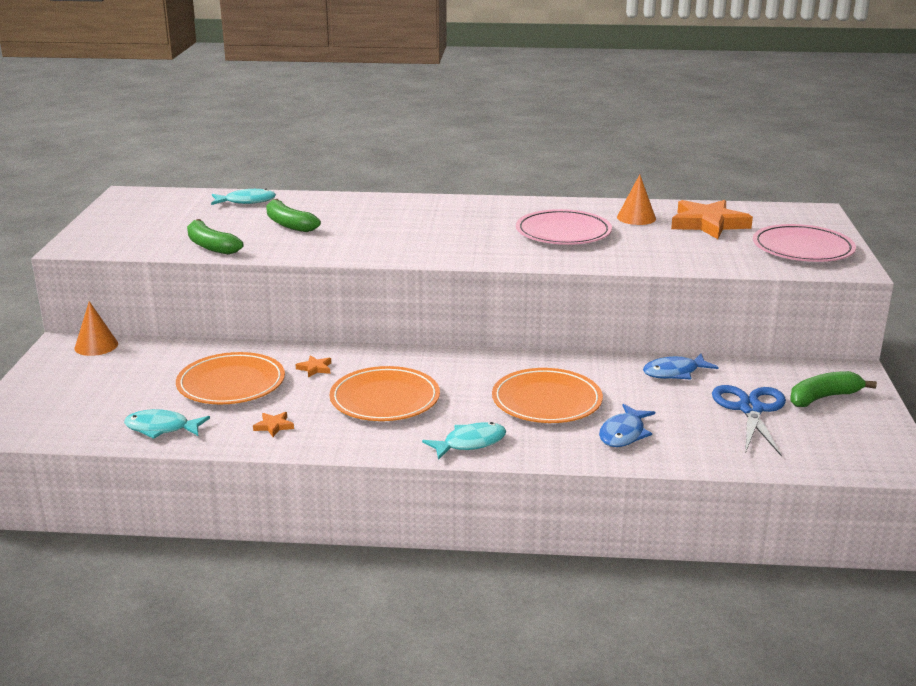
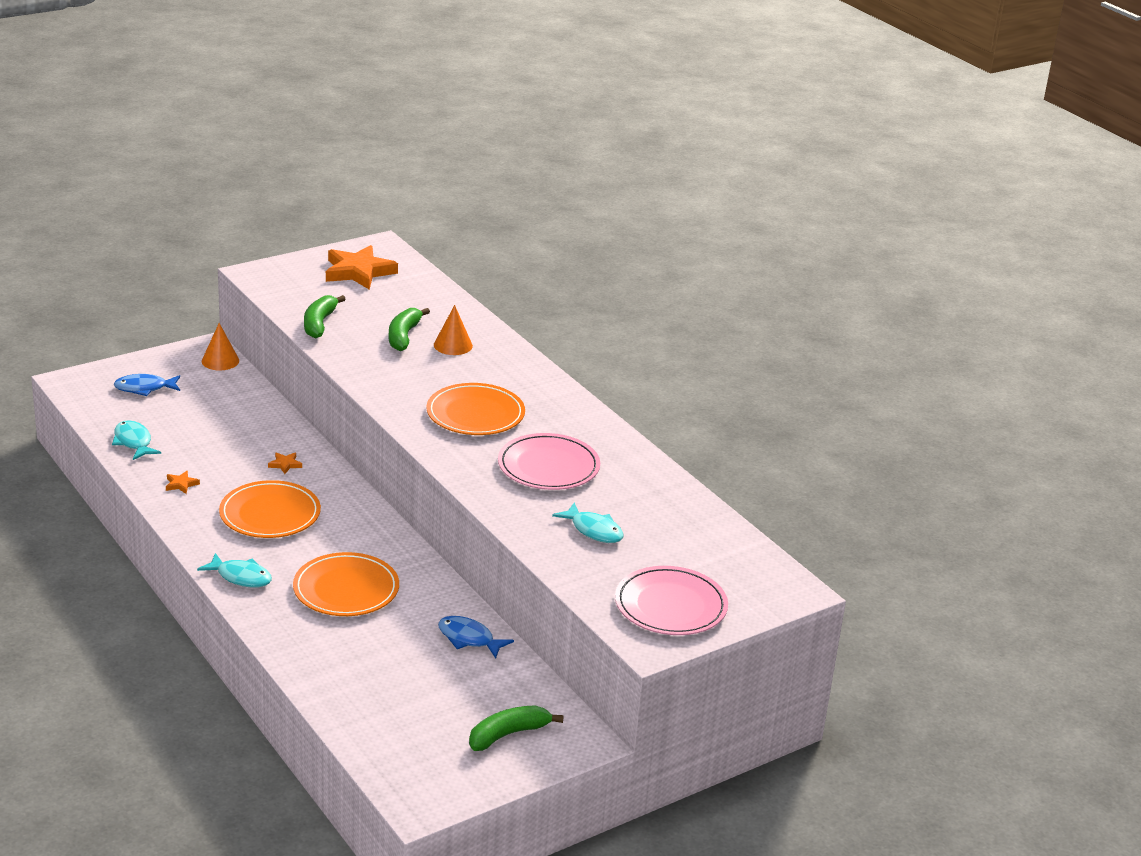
camera: 50 degrees right, 5 degrees up
(231, 383) = (224, 440): orange plate -> orange plate (475, 414)
(246, 201) = (429, 298): turquoise fish -> turquoise fish (594, 530)
(623, 434) = (328, 644): blue fish -> blue fish (144, 388)
(636, 218) = (636, 493): orange cone -> orange cone (453, 345)
(708, 224) = (671, 536): orange star -> orange star (358, 272)
(750, 409) = (441, 698): blue scissors -> none
(823, 397) = (508, 734): green banana -> green banana turned 60 degrees counterclockwise

